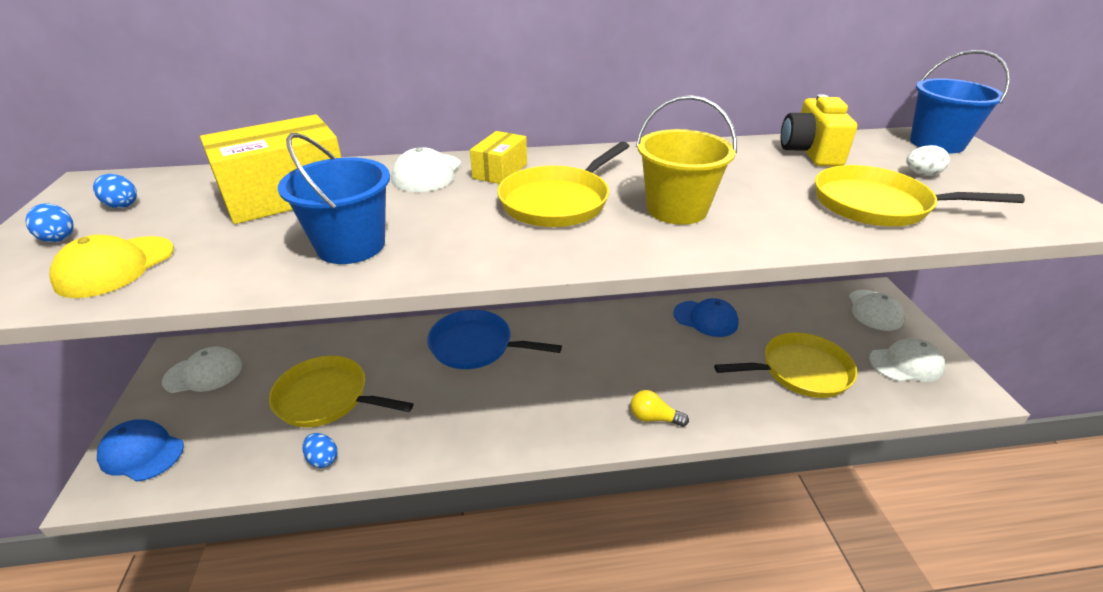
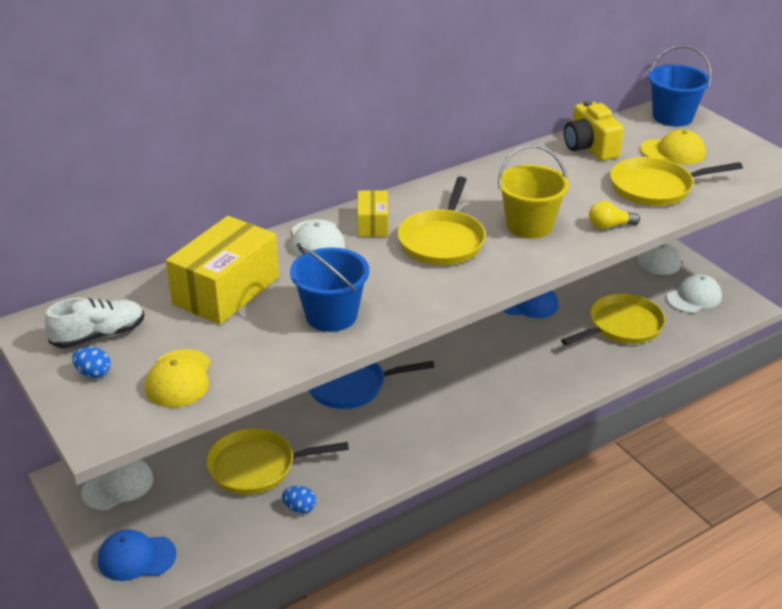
camera: 25 degrees left, 0 degrees up
(122, 205) = (99, 335): blue egg -> white shoe
(654, 418) = (534, 395): yellow light bulb -> yellow light bulb (609, 226)
(921, 174) = (673, 152): white egg -> yellow cap

